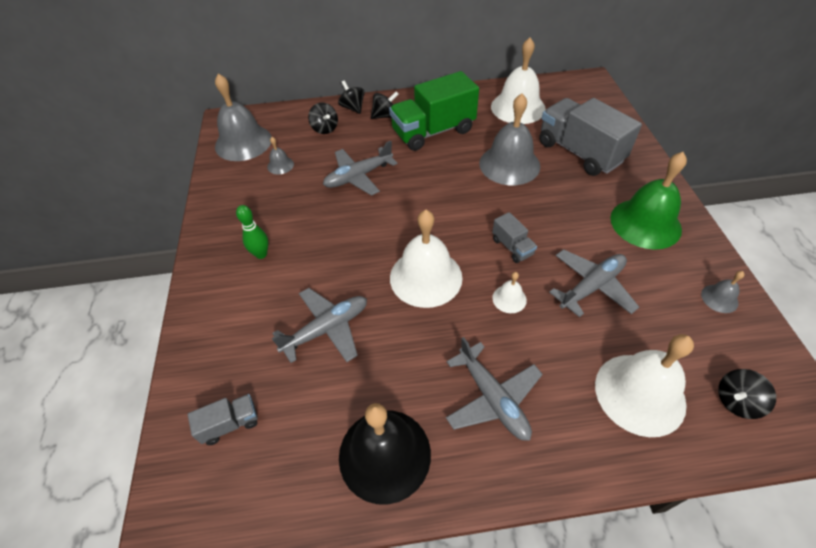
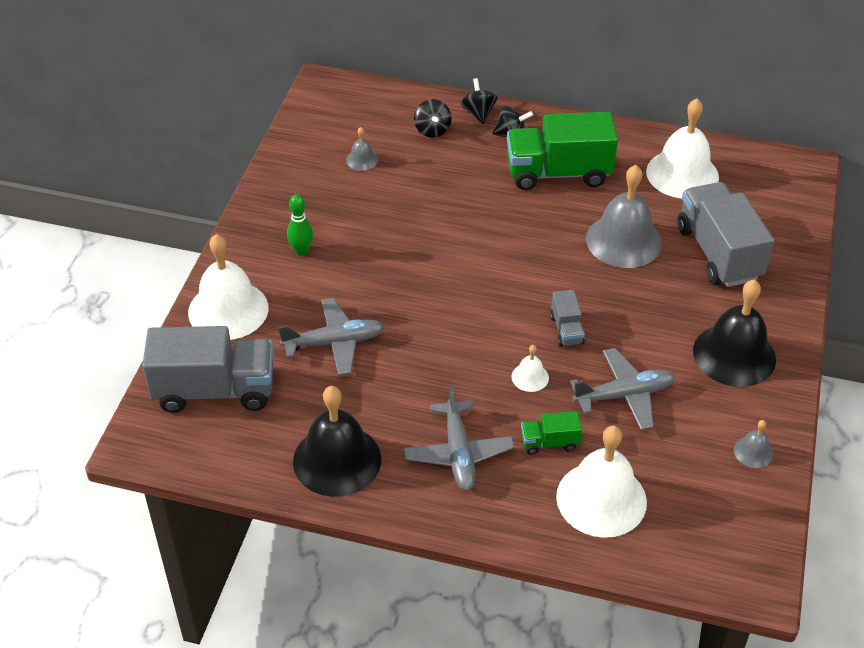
camera: 20 degrees right, 5 degrees down
(230, 424) = (214, 390): grey truck -> grey truck, size x2.18
(243, 142) = (332, 119): grey bell -> none
(358, 177) = (442, 200): grey plane -> none
(426, 277) = (457, 328): white bell -> white bell (228, 310)
(562, 354) = (549, 442): none -> green truck
(645, 223) = (734, 355): green bell -> black bell
(736, 401) = (691, 538): black spinning top -> none

